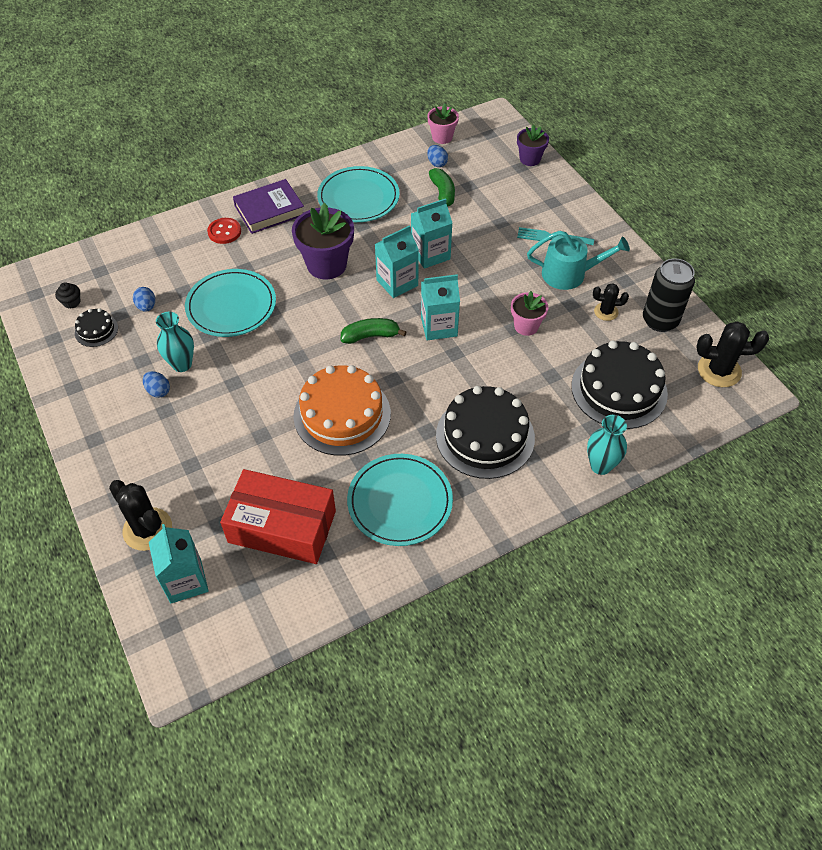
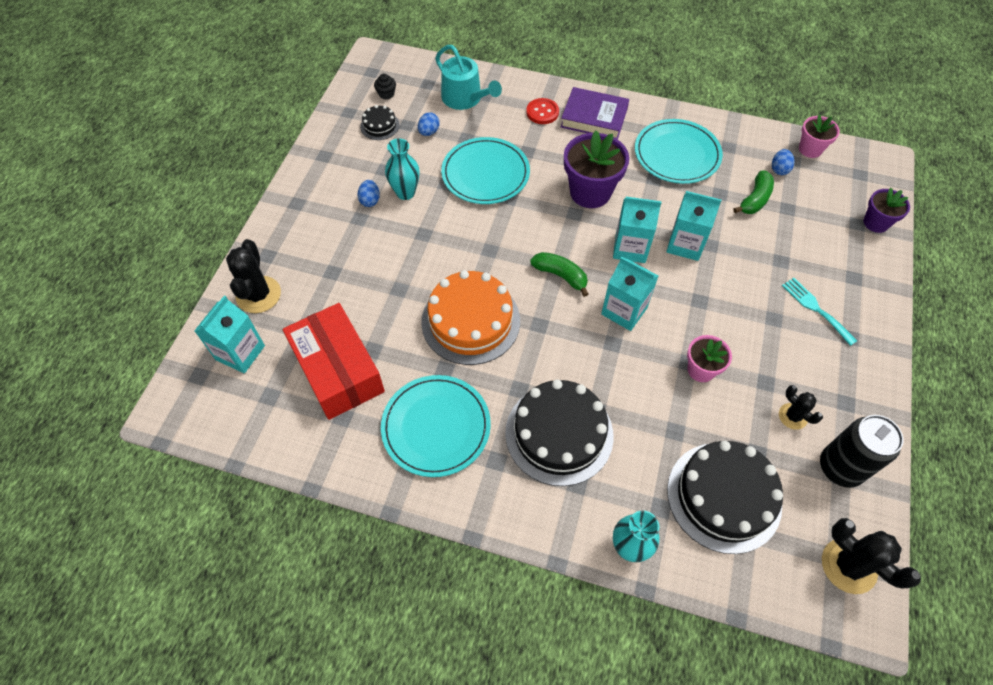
camera: 45 degrees right, 5 degrees up
(569, 274) = (795, 354): turquoise watering can -> turquoise watering can (465, 98)

